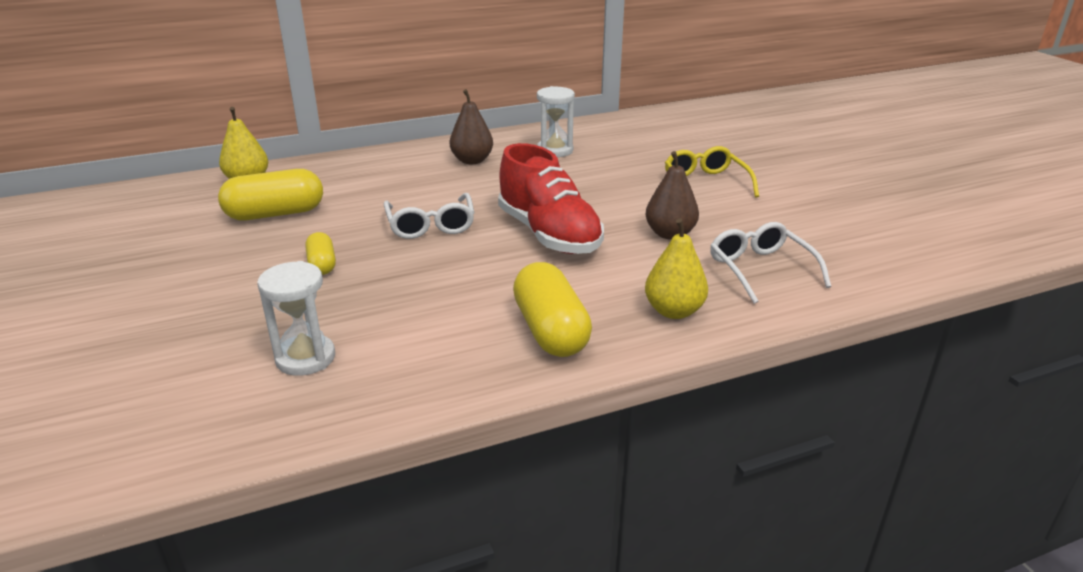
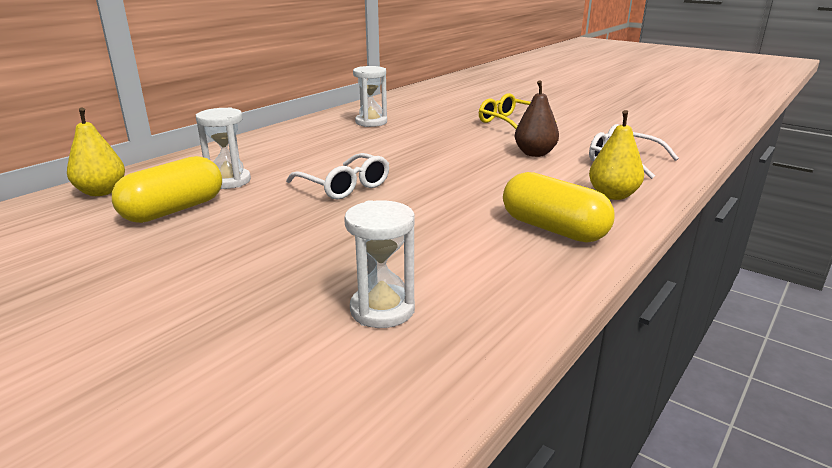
camera: 30 degrees left, 5 degrees down
(322, 264) = (285, 236): yellow capsule -> none
(347, 194) = (229, 181): none -> white hourglass
(472, 160) = (312, 139): brown pear -> none
(549, 234) = (451, 172): red shoe -> none

